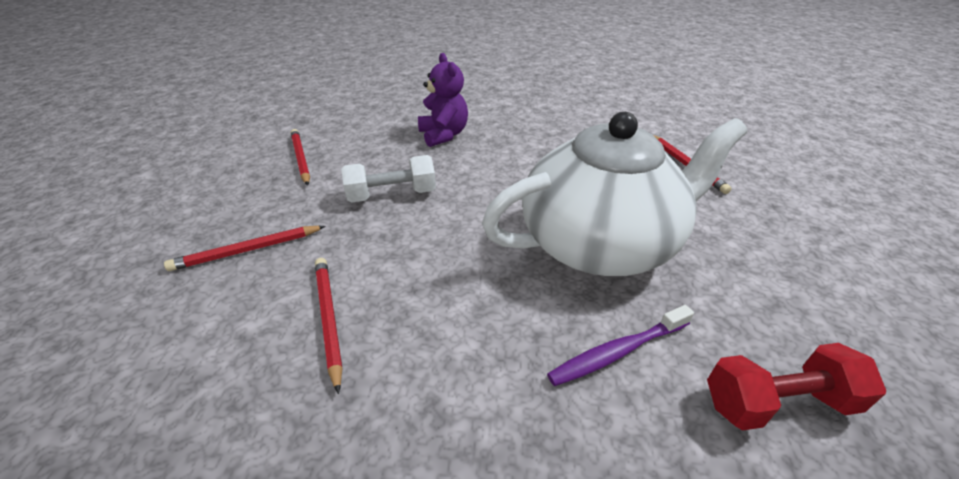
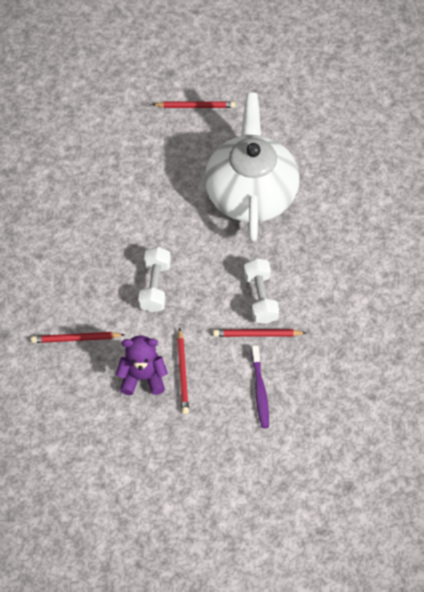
camera: 70 degrees left, 20 degrees up
(407, 304) = (260, 298): none -> white dumbbell
(443, 135) = (83, 235): purple teddy bear -> purple teddy bear (143, 377)
(617, 352) = (322, 222): purple toothbrush -> purple toothbrush (260, 391)
(777, 402) = (365, 180): red dumbbell -> none

